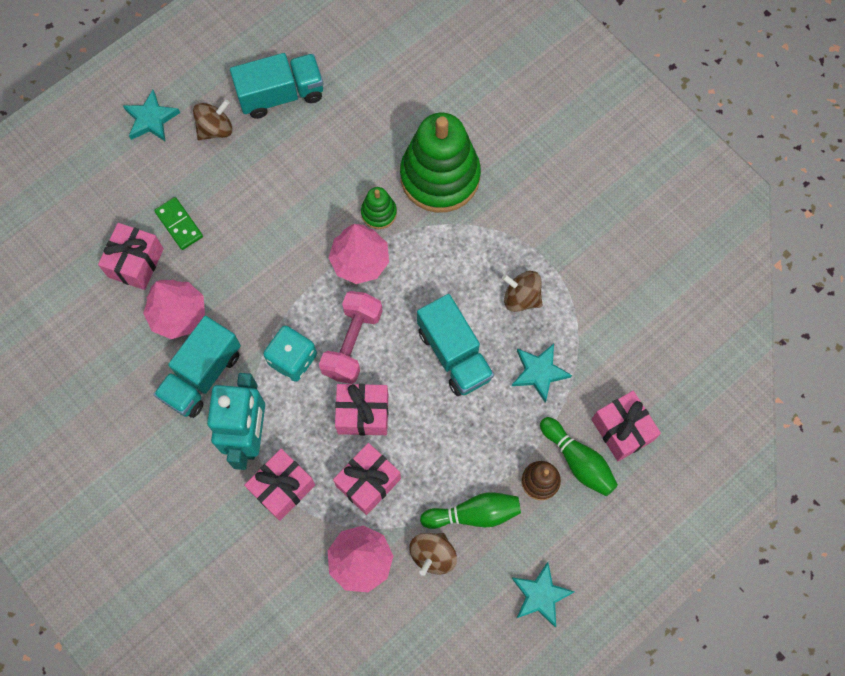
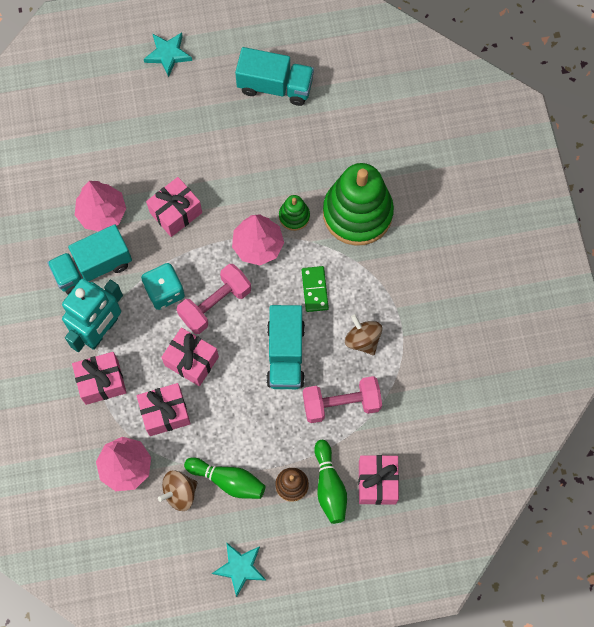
camera: 30 degrees right, 0 degrees up
(136, 263) = (94, 158): pink gift -> pink gift (176, 212)
(179, 224) = (142, 146): green domino -> green domino (315, 289)
(215, 129) = (211, 87): brown spinning top -> none
(539, 372) = (341, 404): turquoise star -> pink dumbbell

